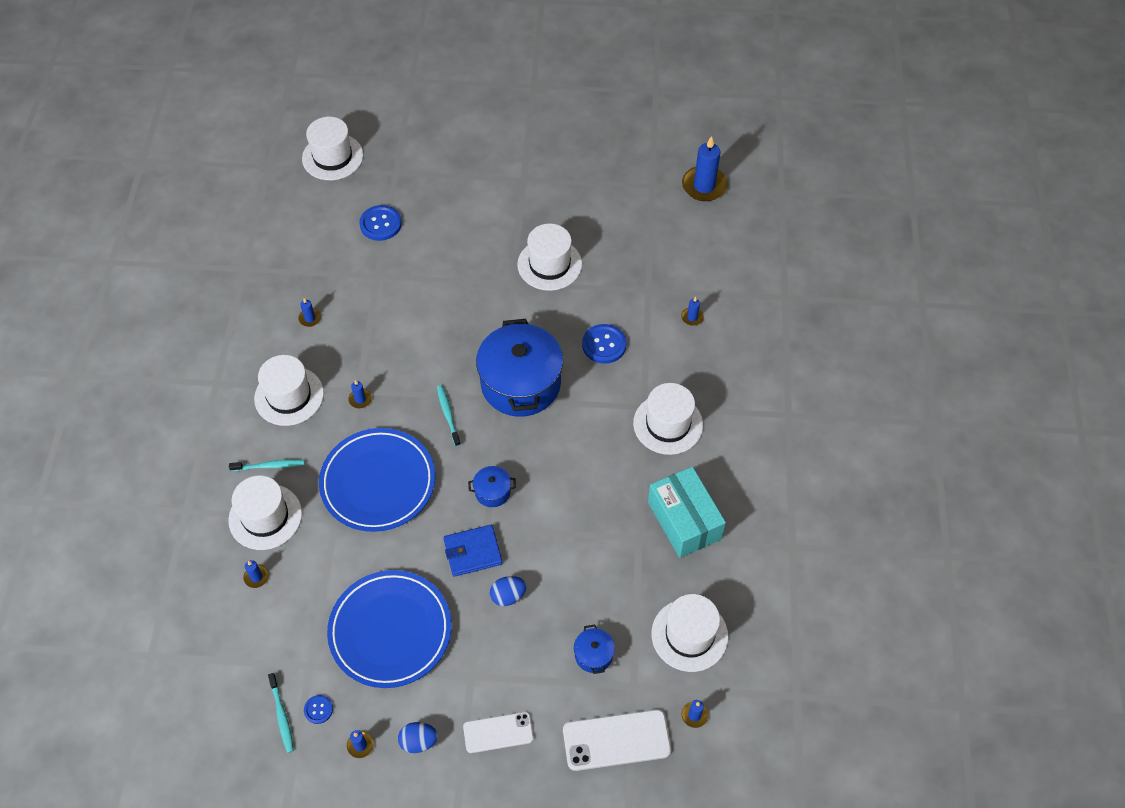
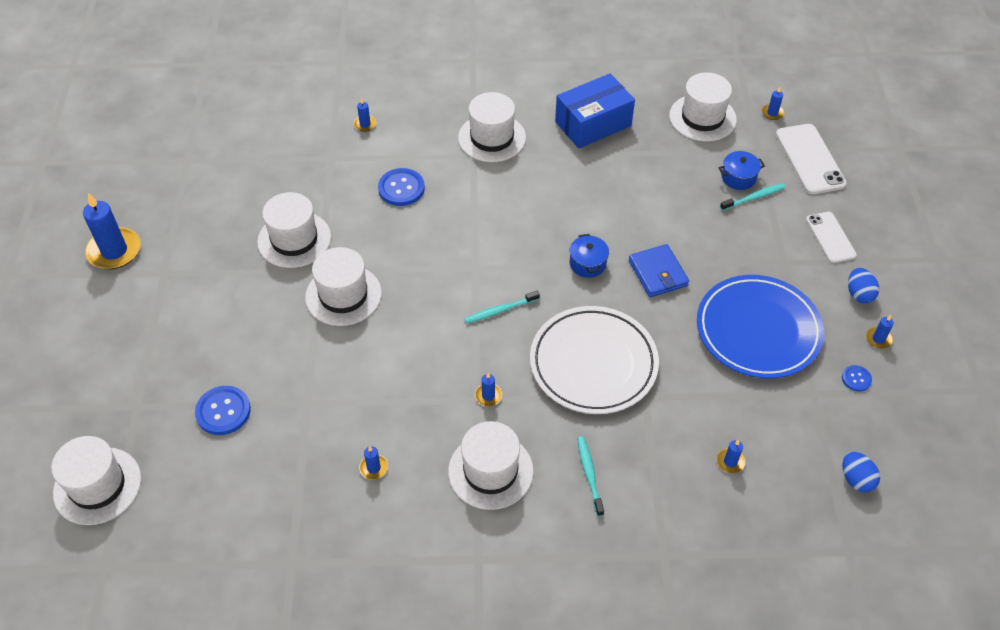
camera: 95 degrees left, 5 degrees down
(265, 517) = (655, 467): white hat -> white hat (343, 295)
(281, 715) = (872, 410): turquoise toothbrush -> turquoise toothbrush (754, 197)
(378, 482) = (593, 363): blue plate -> white plate
(508, 596) = (697, 242): blue egg -> blue egg (856, 479)
(520, 384) = (455, 252): blue pot -> none
(684, 520) = (593, 124): turquoise box -> blue box
(704, 186) = (192, 119): blue candle -> blue candle (114, 251)

